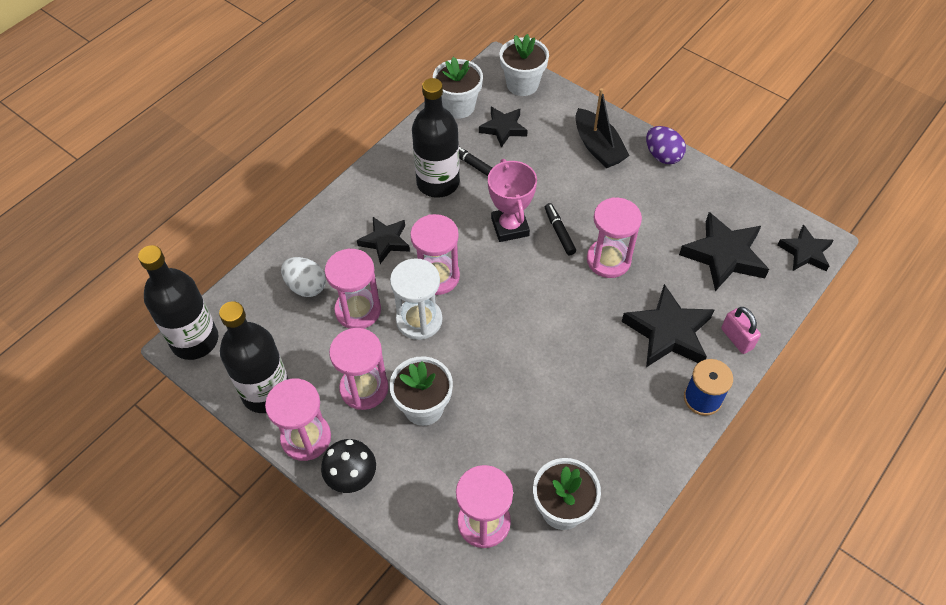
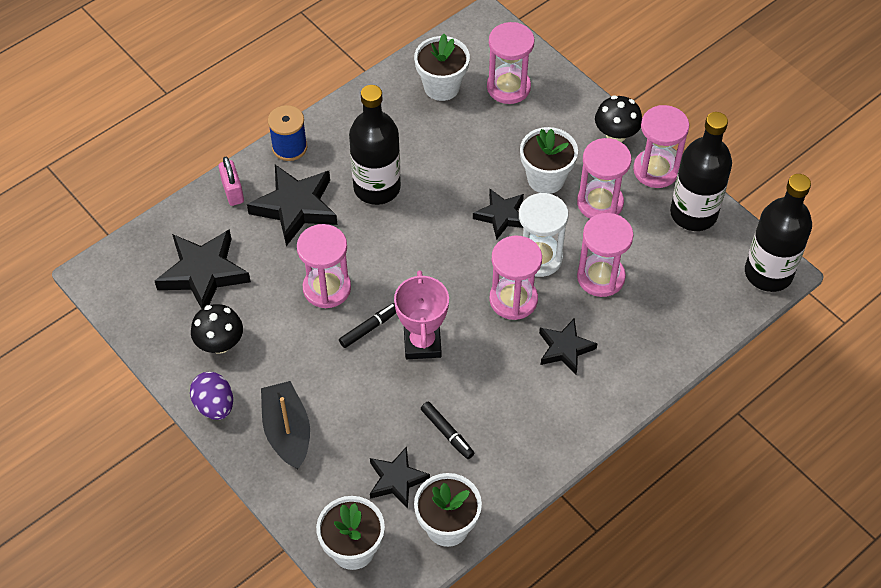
camera: 170 degrees left, 0 degrees up
(306, 286) = (654, 311): white egg -> none
(438, 183) = (494, 414): black bottle -> black bottle (377, 187)
(559, 232) = (369, 328): black marker -> black marker turned 120 degrees counterclockwise
(680, 201) = (220, 343): none -> black mushroom
(805, 252) = (117, 263): black star -> black star (501, 216)

